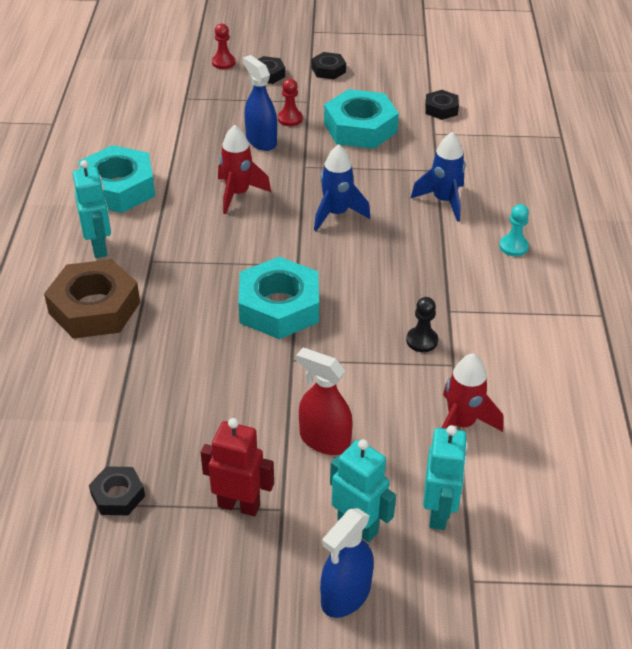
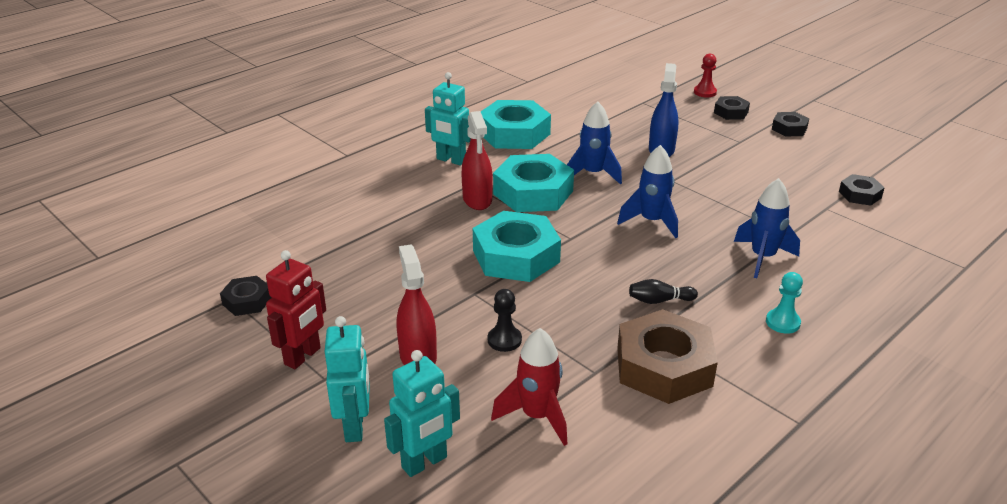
camera: 45 degrees right, 10 degrees down
(94, 308) = (395, 191): brown nut -> brown nut (664, 367)
(99, 247) = (451, 160): turquoise robot -> turquoise robot turned 90 degrees clockwise
(178, 273) = (477, 200): none -> red spray bottle
(238, 194) = (593, 174): red rocket -> blue rocket
(239, 505) = (303, 356): red robot -> red robot turned 60 degrees clockwise
(290, 119) = (706, 146): red pawn -> none
(345, 595) = (278, 463): blue spray bottle -> none
(360, 128) = (760, 176): turquoise nut -> turquoise nut (533, 192)
(422, 340) = (593, 340): black pawn -> black pawn (504, 340)
(423, 279) = (659, 300): none -> black bowling pin

